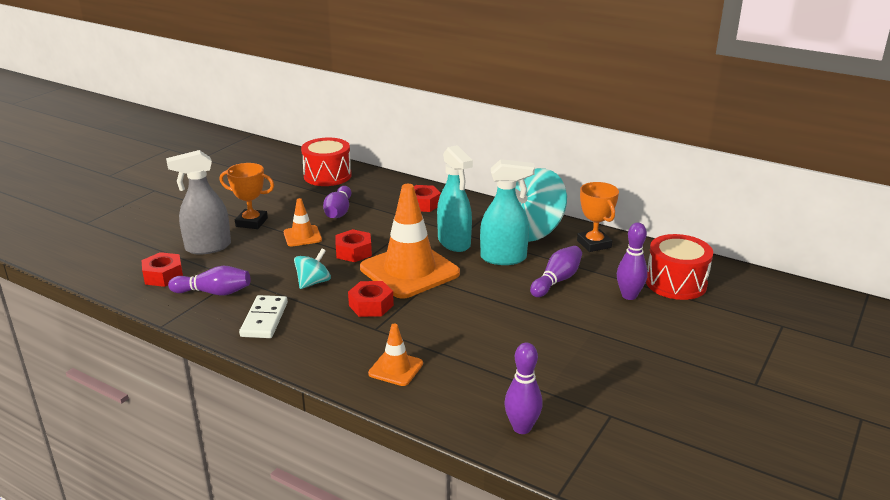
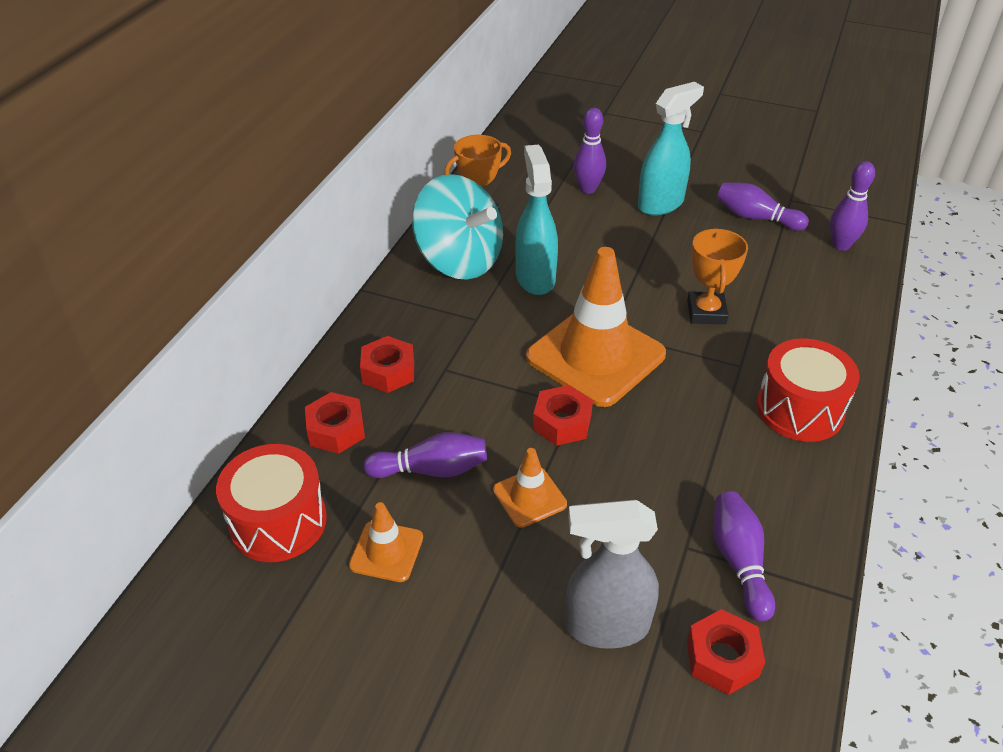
camera: 100 degrees left, 15 degrees up
(207, 247) = (606, 626): grey spray bottle -> grey spray bottle turned 120 degrees clockwise
(251, 222) = (496, 588): orange trophy -> orange trophy (706, 312)
(264, 319) = (776, 477): white domino -> none
(313, 282) = (663, 448): turquoise spinning top -> none
(371, 305) = (693, 378): red nut -> red nut (336, 430)
(396, 368) = (806, 336): orange traffic cone -> orange traffic cone (386, 551)
(454, 243) = (506, 324): turquoise spray bottle -> turquoise spray bottle (661, 204)
(556, 281) = (575, 235): purple bowling pin -> purple bowling pin (756, 218)
(676, 283) = (551, 161): red drum -> red drum (799, 409)

